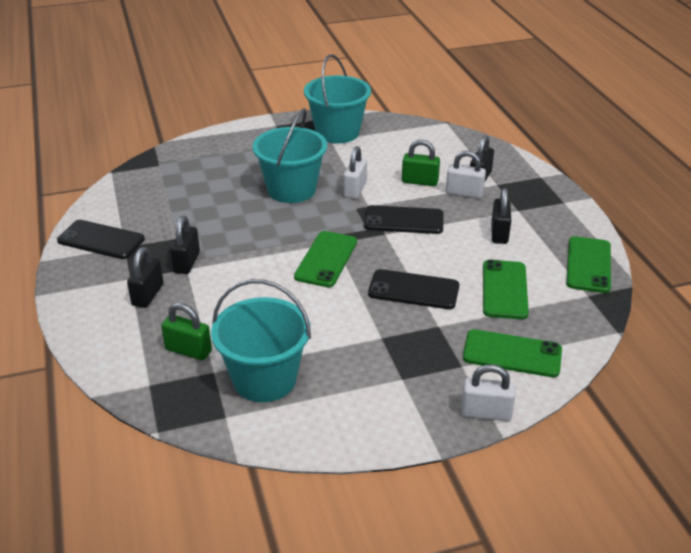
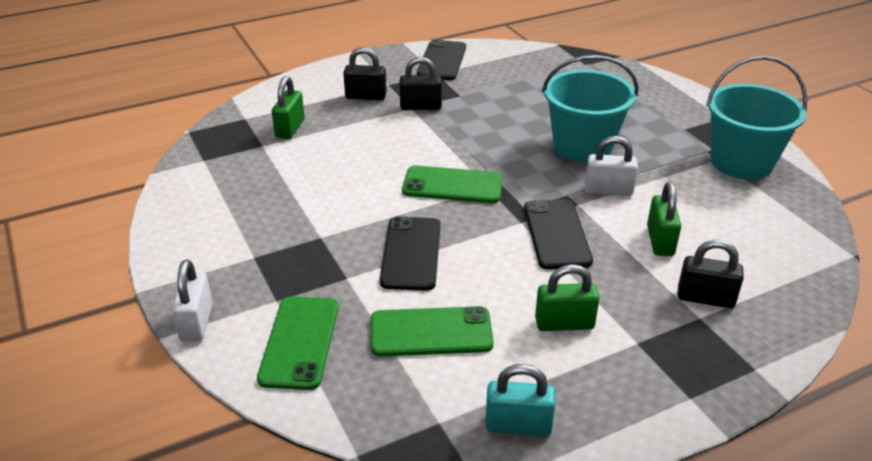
camera: 80 degrees right, 0 degrees up
(264, 379) = (252, 173): turquoise bucket -> none
(464, 193) = (653, 284): white padlock -> none
(499, 233) = (564, 323): black padlock -> green padlock
(588, 265) = (518, 425): green phone -> turquoise padlock

